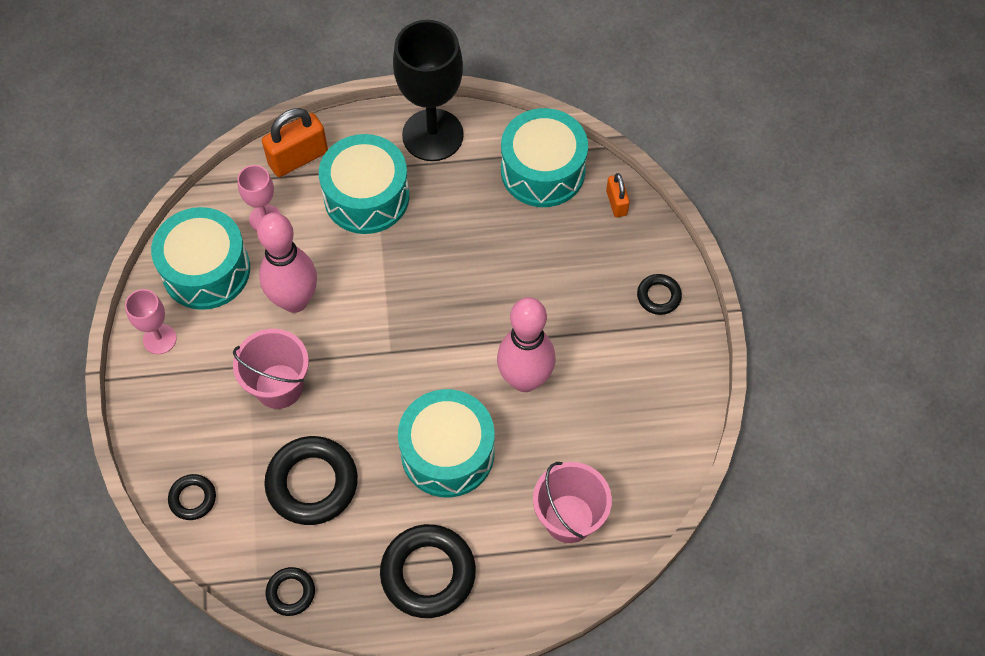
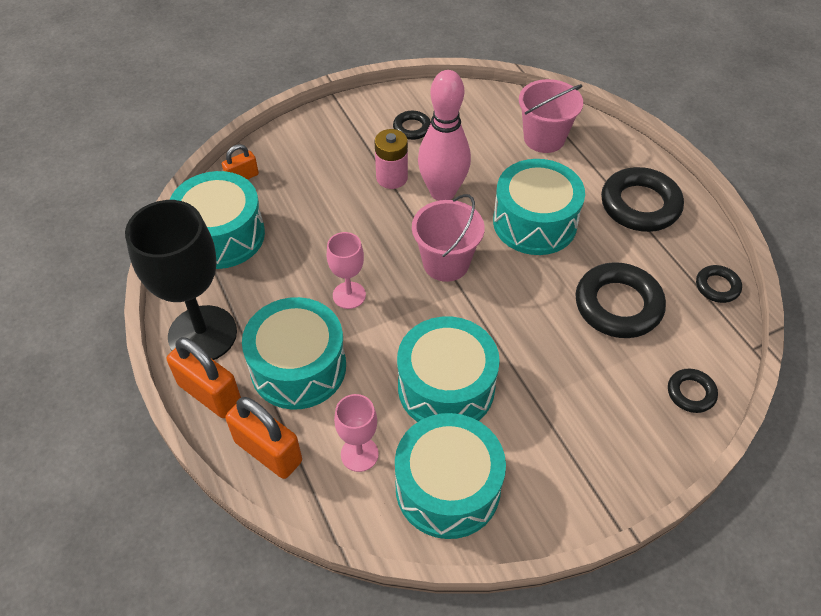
camera: 110 degrees left, 10 degrees down
(159, 339) = (550, 499): pink goblet -> pink goblet (349, 295)
(279, 386) = (543, 366): pink bucket -> pink bucket (446, 263)
(295, 300) = (446, 387): pink bowling pin -> turquoise drum
(370, 129) = (210, 393): none -> orange padlock
(565, 338) = (392, 178): none -> pink battery
(658, 296) = (327, 132): black ring -> black ring (412, 128)

